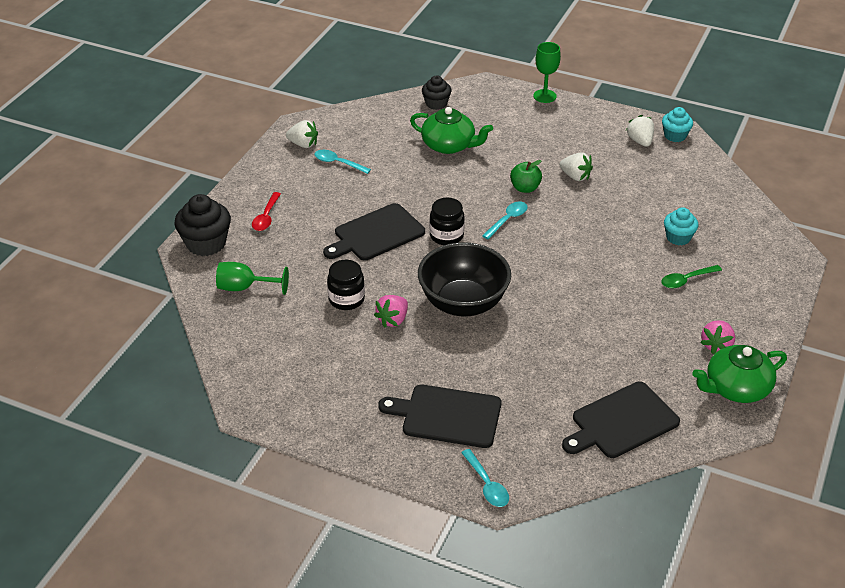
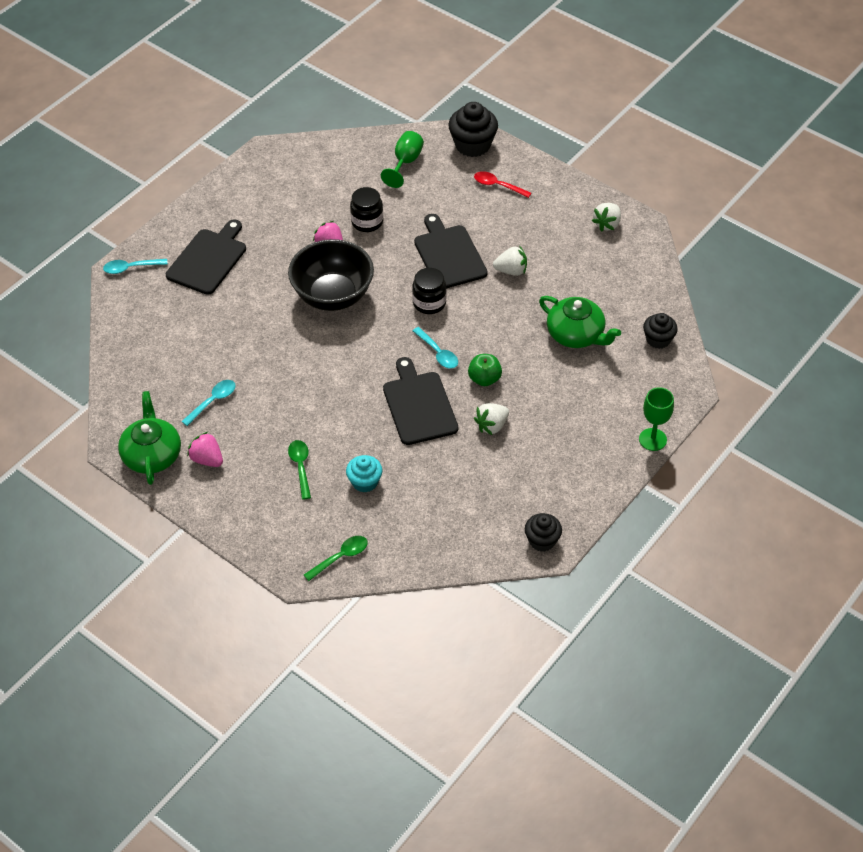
camera: 105 degrees right, 10 degrees up
(338, 163) = (568, 245): turquoise spoon -> turquoise spoon (213, 401)
(449, 145) = (576, 334): green teapot -> green teapot turned 90 degrees counterclockwise
(621, 422) = (152, 364): black cutting board -> black cutting board (419, 405)
(640, 141) = (540, 503): white strawberry -> white strawberry (511, 271)
(675, 136) = (542, 540): turquoise cupcake -> black cupcake
(763, 236) = (340, 557): none -> green spoon

